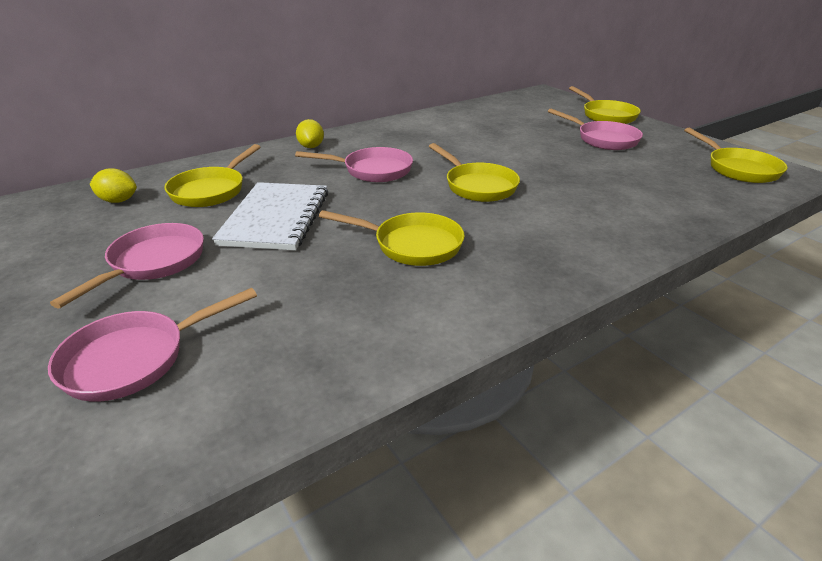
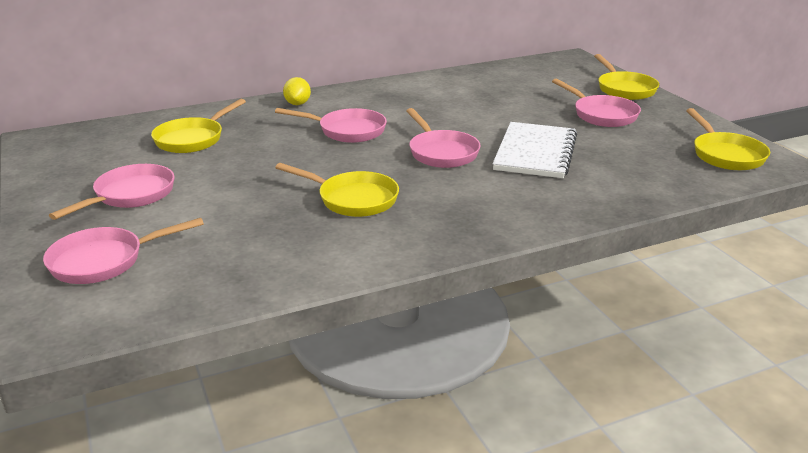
camera: 10 degrees right, 5 degrees down
(118, 201) = (111, 142): yellow lemon -> none
(276, 218) = (242, 167): white notebook -> white notebook (535, 152)
(477, 186) = (441, 152): yellow pan -> pink pan

